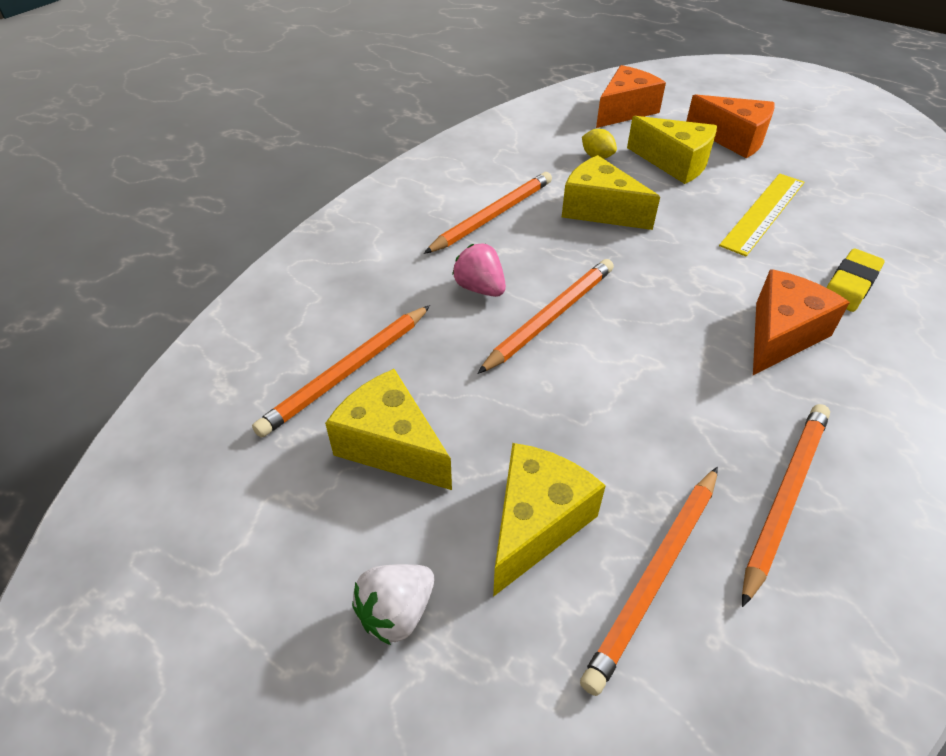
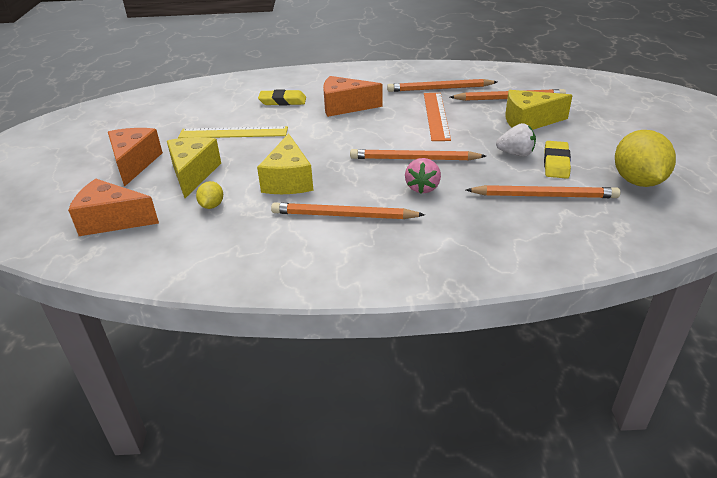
camera: 125 degrees left, 10 degrees down
(252, 495) = (637, 181): none -> yellow lemon
(391, 445) = (556, 163): yellow cheese -> yellow eraser
(396, 612) = (605, 131): white strawberry -> white strawberry (516, 154)
(664, 417) = (436, 116): none -> orange ruler

